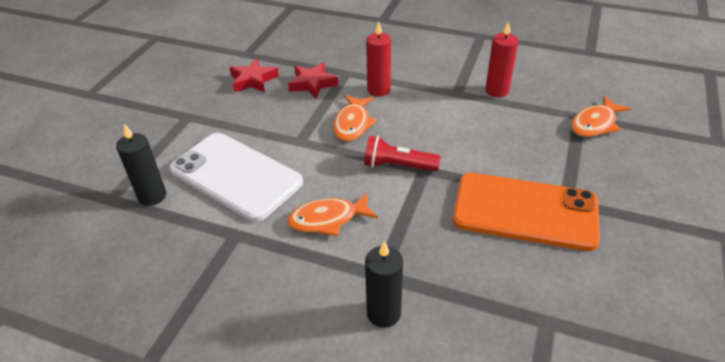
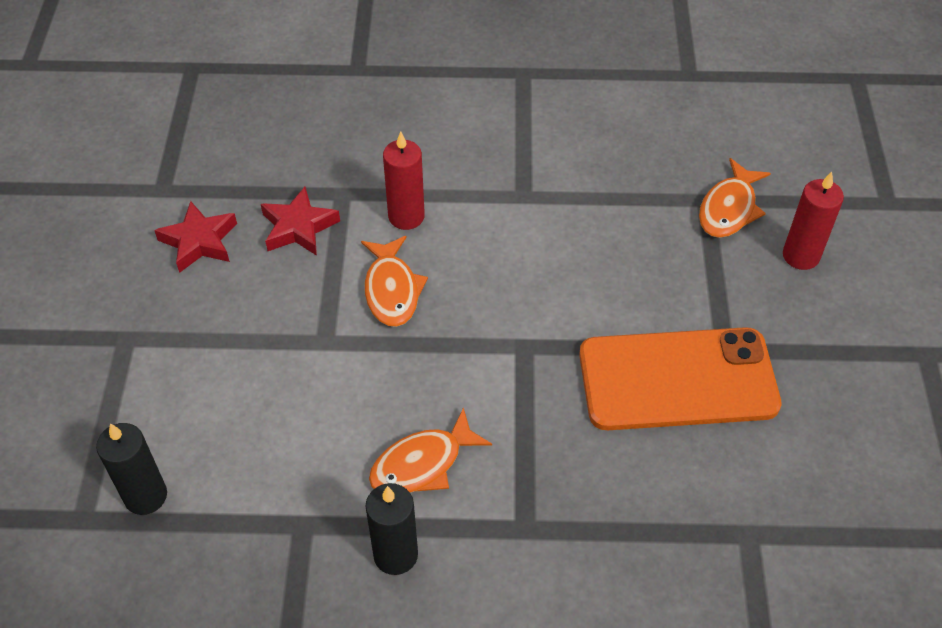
camera: 20 degrees left, 10 degrees up
(236, 176) = (257, 427): white phone -> none
(383, 313) = (550, 583): black candle -> black candle (395, 555)
(398, 166) = (485, 349): red flashlight -> none
(497, 91) = (579, 179): red candle -> red candle (801, 256)

